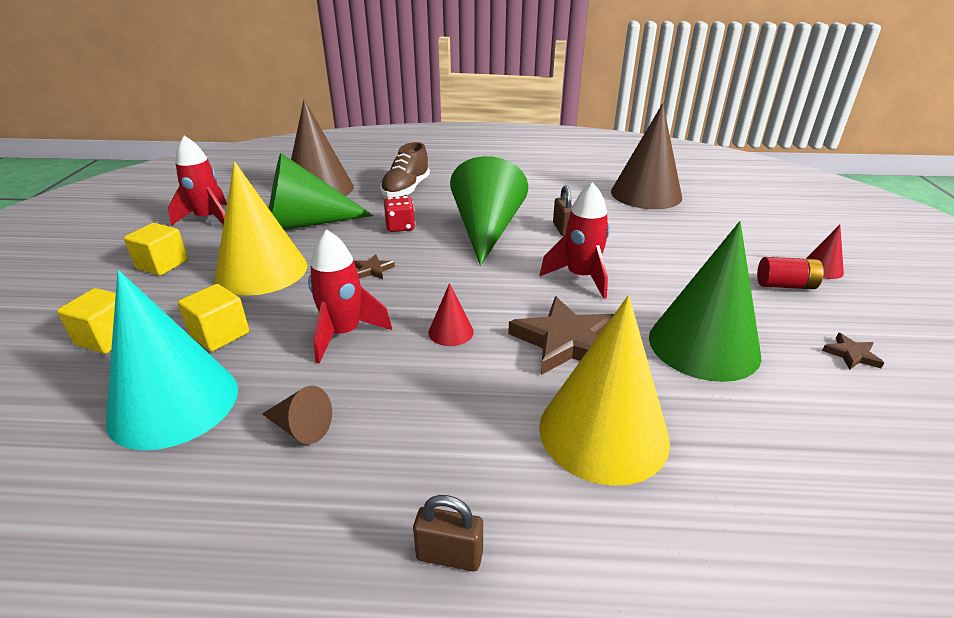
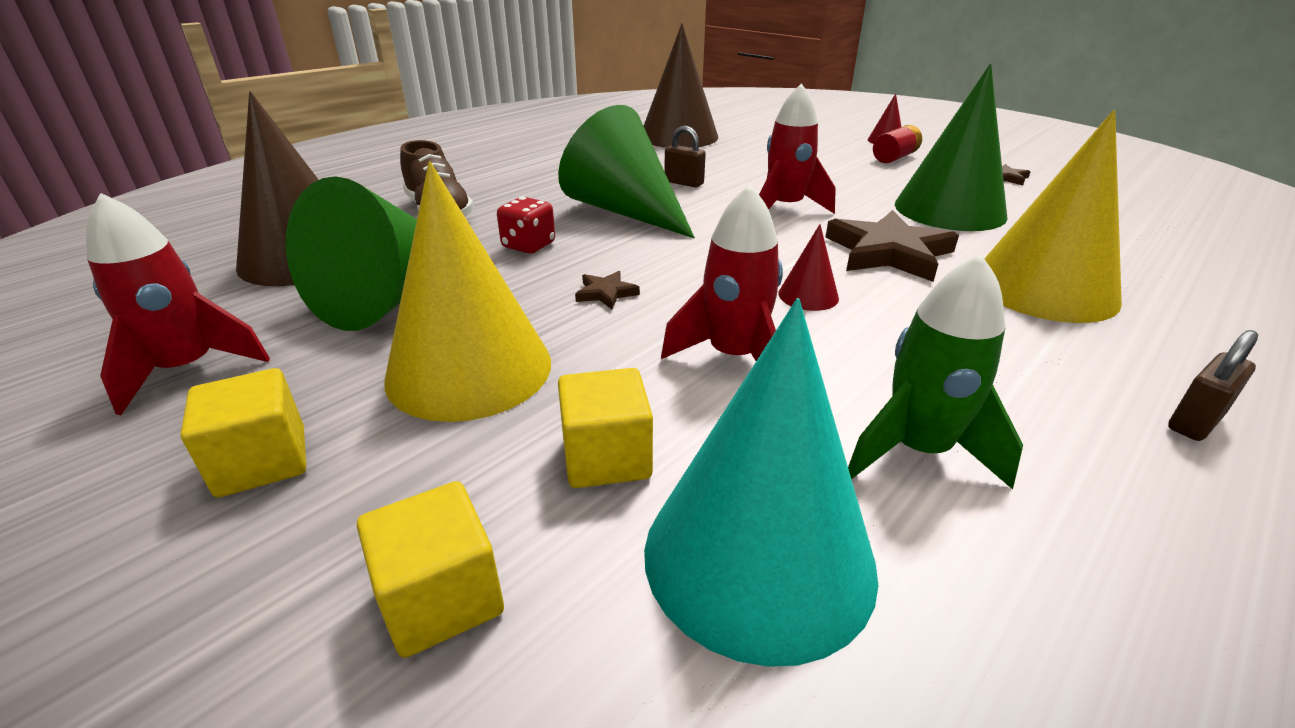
camera: 50 degrees left, 0 degrees up
(300, 428) = (917, 450): brown cone -> green rocket

